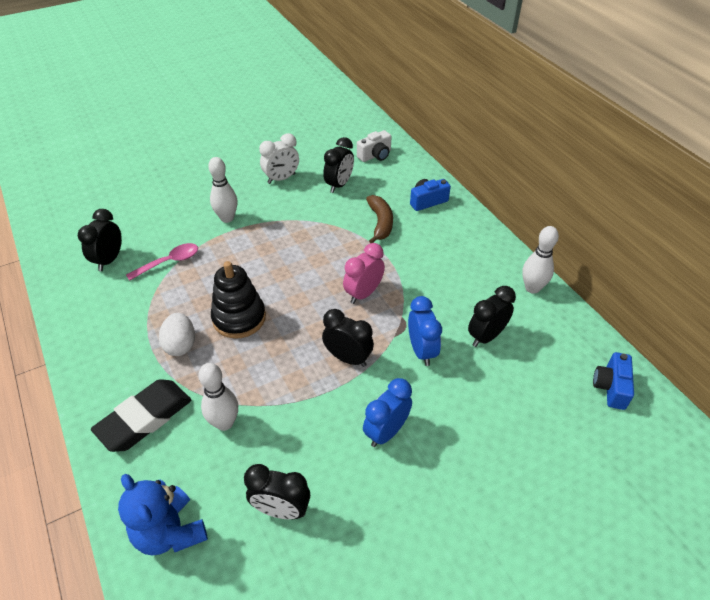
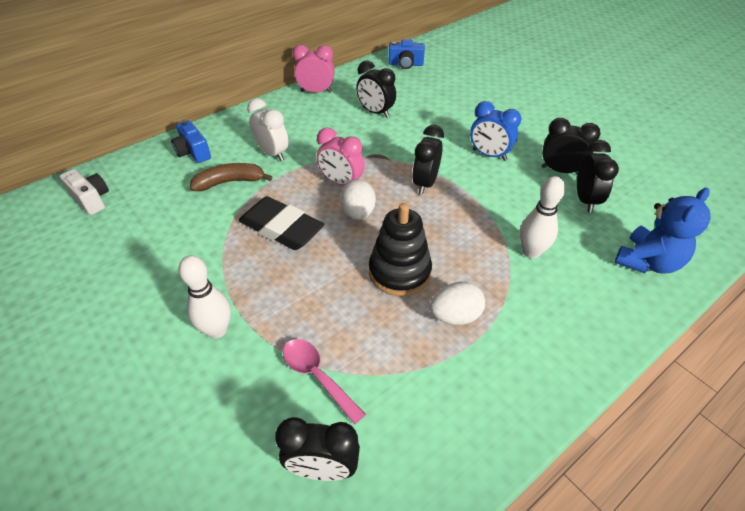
camera: 100 degrees left, 0 degrees up
(145, 419) = (560, 317): black eraser -> black eraser (281, 228)
(281, 179) = (127, 286): white clock -> white clock (272, 153)
(318, 300) = (358, 213): none -> white egg
(339, 185) = (152, 224): black clock -> black clock (560, 170)
(421, 351) = (402, 143): blue clock -> none
(532, 288) = (316, 92): white bowling pin -> pink clock

